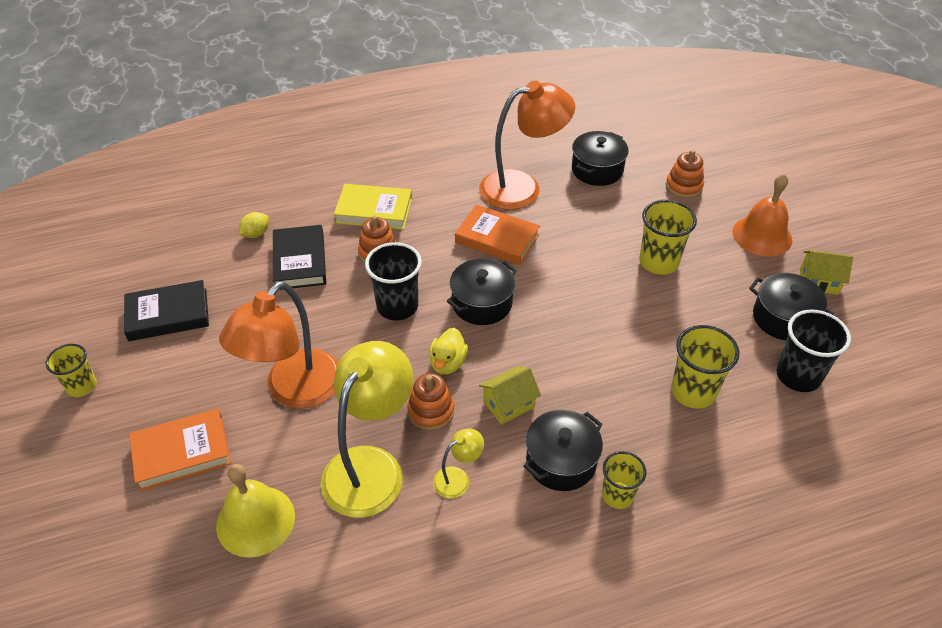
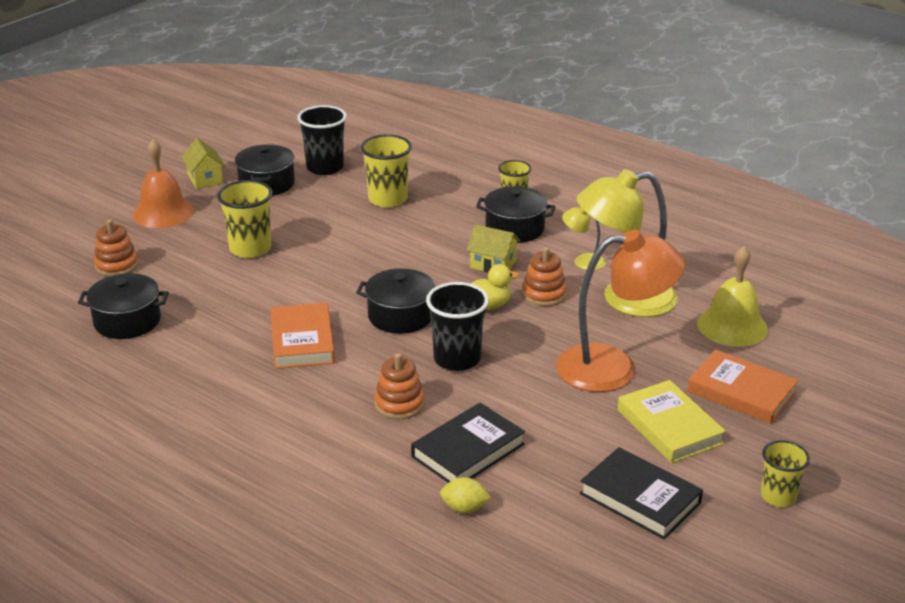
camera: 125 degrees left, 15 degrees down
(374, 210) = (336, 439): yellow book -> yellow book (669, 427)
(522, 187) = (201, 356): orange lamp -> none

